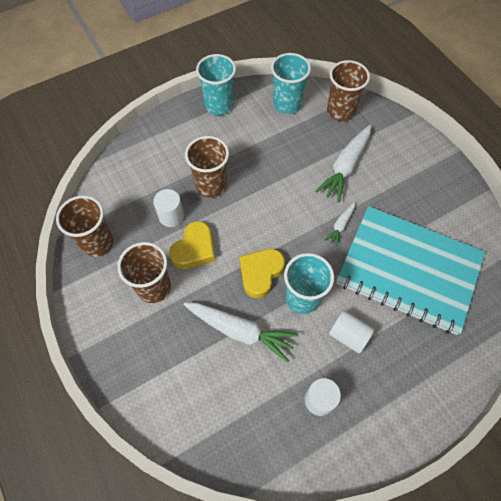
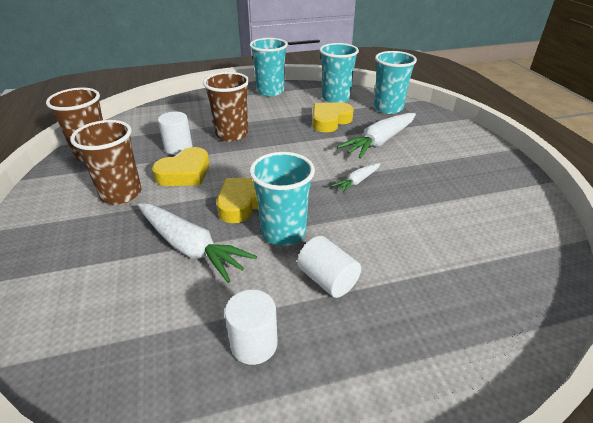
camera: 15 degrees right, 25 degrees down
(293, 144) = (330, 121): none -> yellow heart
(340, 111) = (388, 108): brown cup -> turquoise cup
(408, 270) = (431, 231): turquoise notebook -> none

